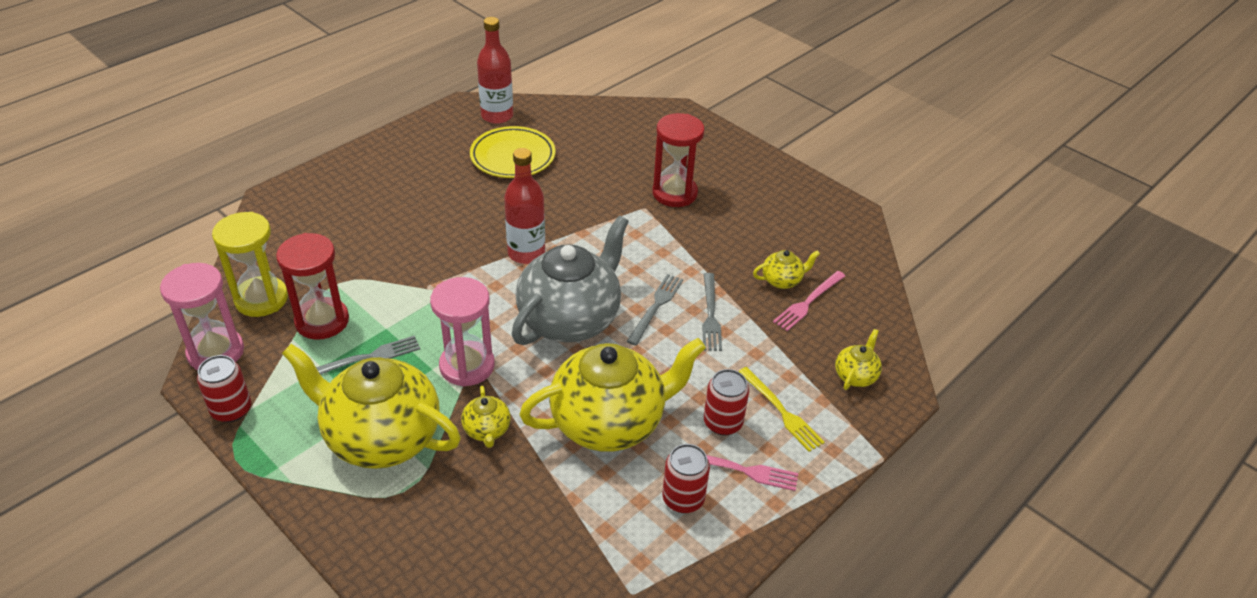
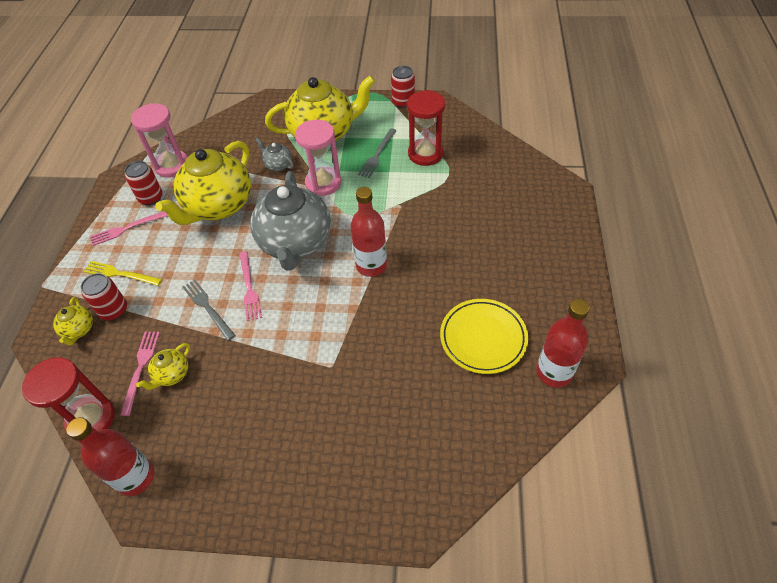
camera: 145 degrees right, 10 degrees up
(216, 352) = (448, 113): pink hourglass -> pink hourglass (172, 165)
(261, 299) = (471, 143): yellow hourglass -> none
(487, 430) = (278, 165): yellow teapot -> grey teapot
(656, 307) = (249, 288): grey fork -> pink fork
(674, 193) = (321, 402): red hourglass -> red hourglass (91, 419)
(722, 423) = (153, 245): red can -> red can (114, 310)
(851, 232) = (136, 477): none -> red bottle

